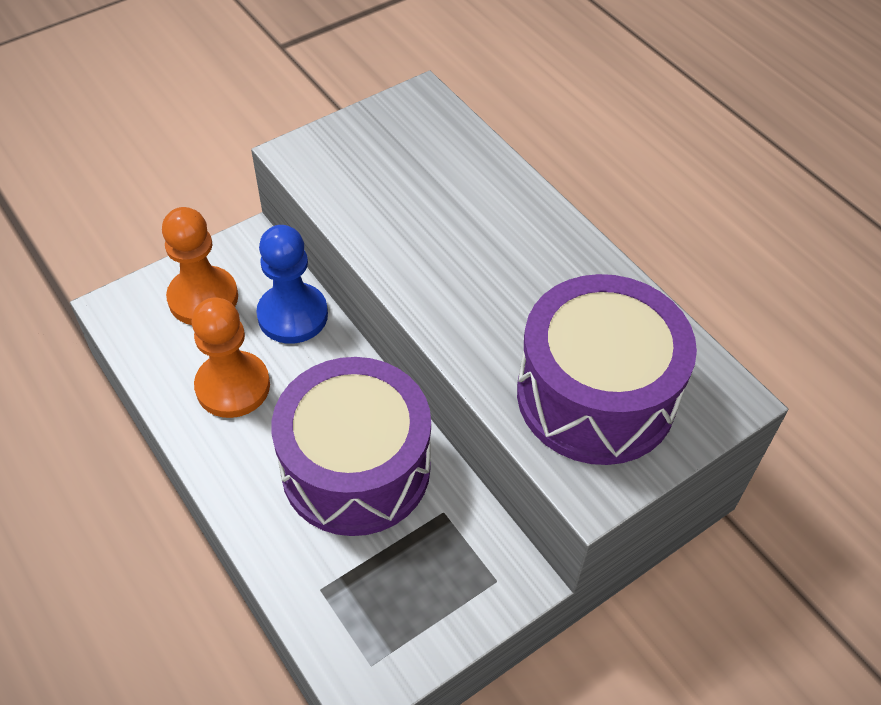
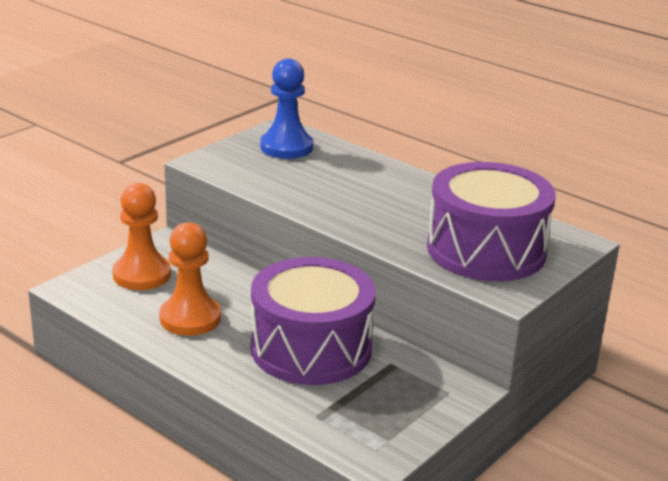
camera: 15 degrees left, 25 degrees down
(292, 315) = (219, 276): blue pawn -> blue pawn (286, 147)

